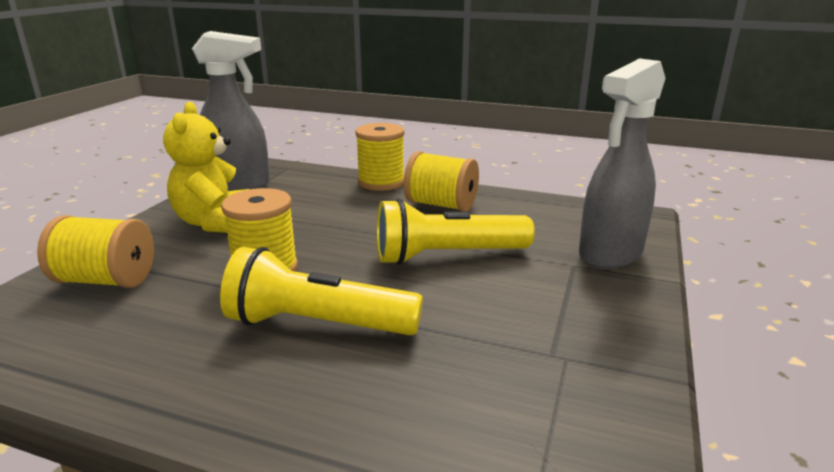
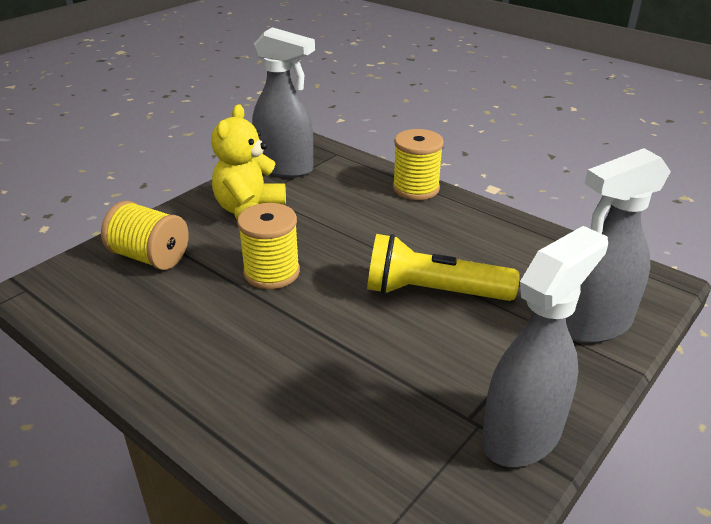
camera: 20 degrees right, 10 degrees up
(318, 324) = (290, 339): yellow flashlight -> none
(441, 205) = (459, 228): yellow spool -> none
(614, 355) = (522, 435): none -> grey spray bottle

